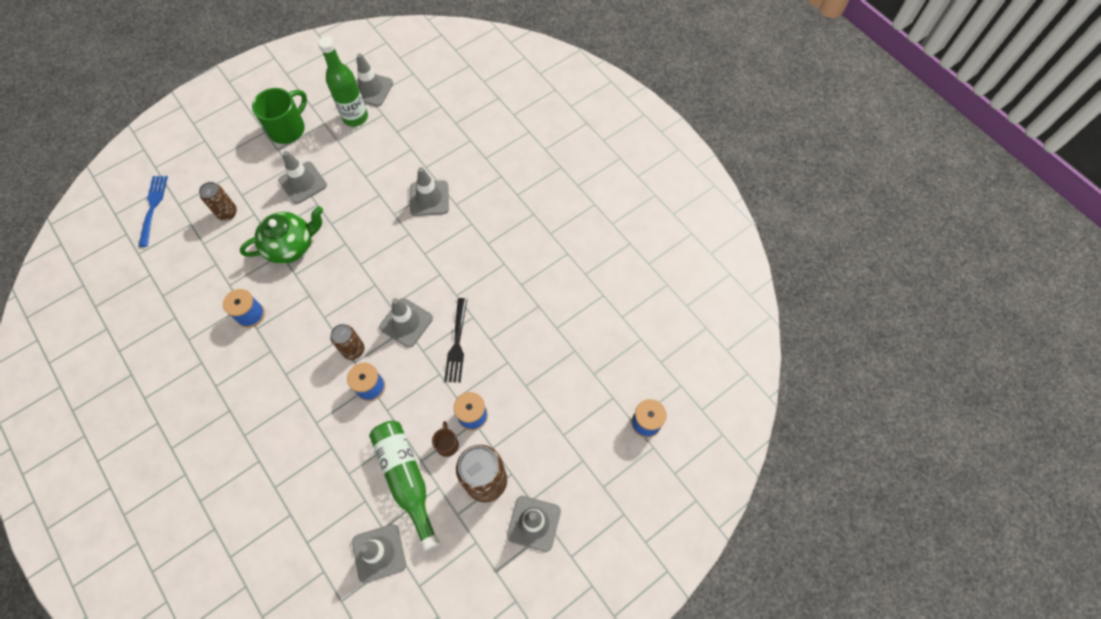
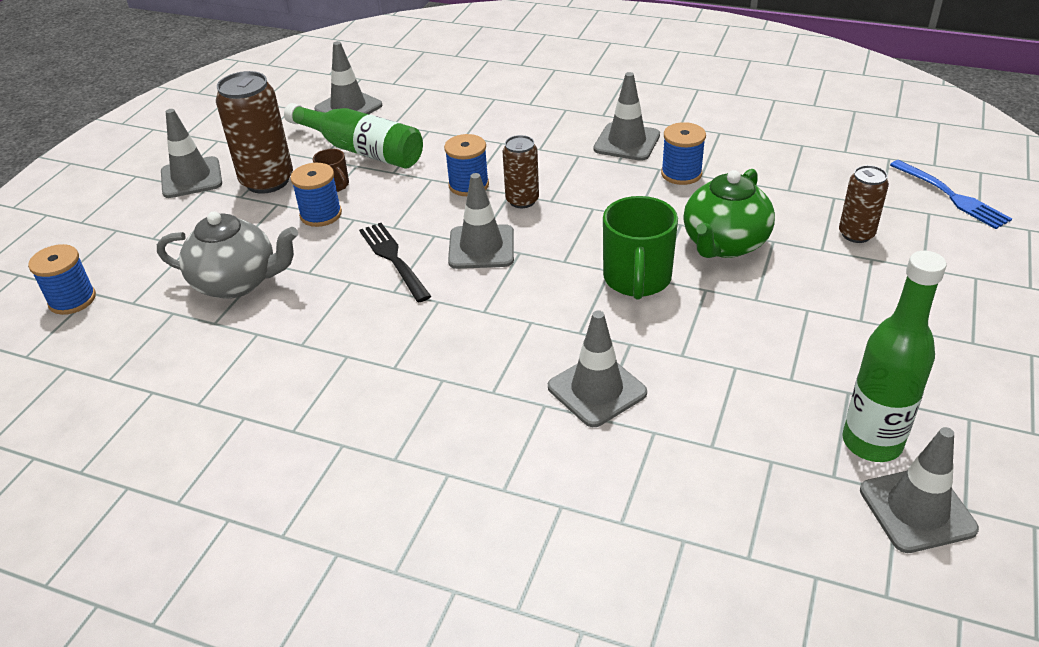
camera: 150 degrees right, 25 degrees down
(288, 129) = (947, 365): green mug -> green mug (637, 279)
(303, 183) = (813, 311): grey traffic cone -> grey traffic cone (627, 142)
(549, 378) = (237, 283): none -> grey teapot

